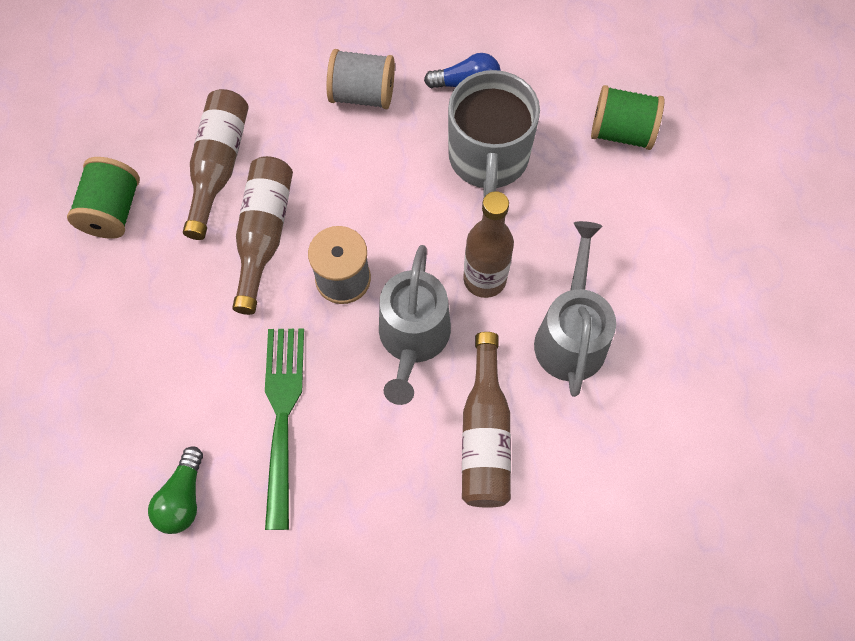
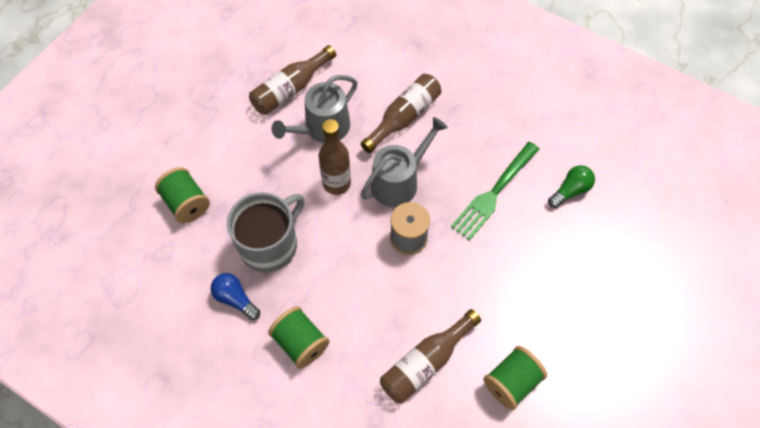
camera: 140 degrees left, 5 degrees down
(264, 235) = (432, 296): brown bottle -> brown bottle (290, 89)
(362, 94) = (300, 343): grey spool -> green spool

